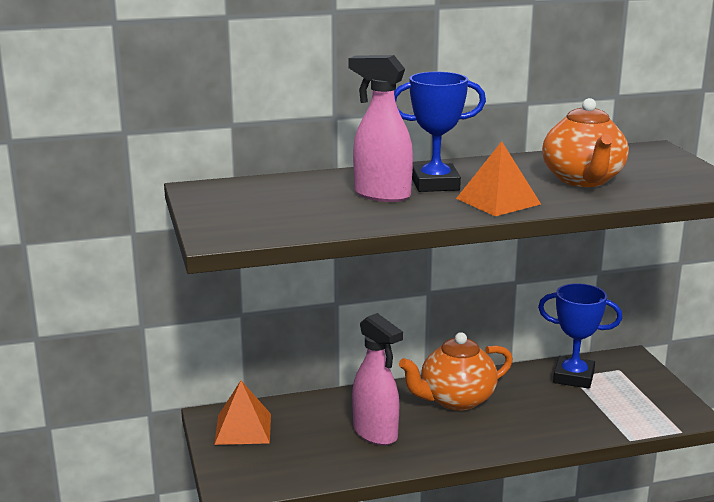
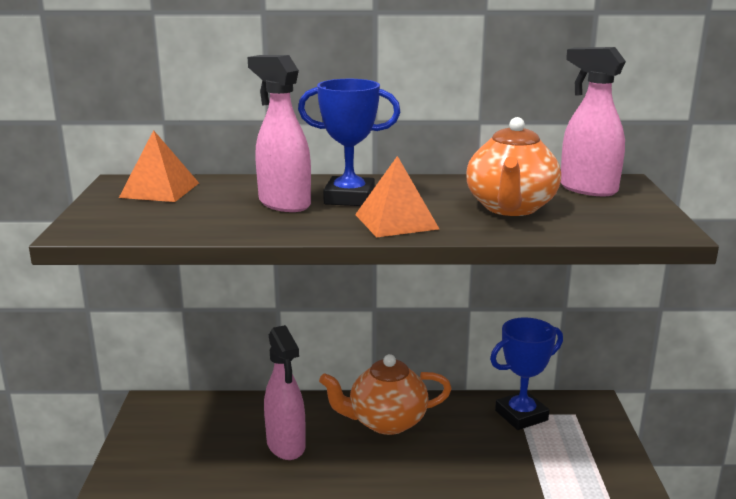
camera: 15 degrees right, 0 degrees up
(243, 428) = (167, 420): orange pyramid -> orange pyramid (160, 190)
(573, 377) = (521, 415): blue trophy -> blue trophy turned 60 degrees counterclockwise
(632, 157) = (587, 189): none -> pink spray bottle

